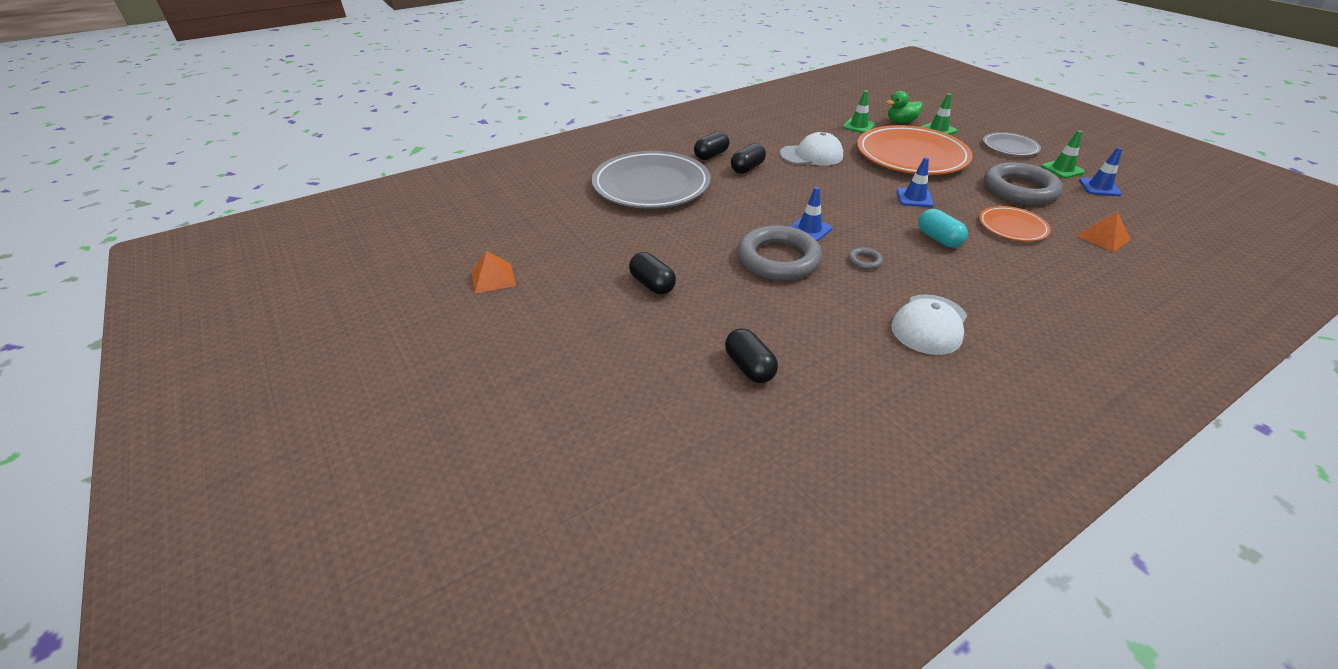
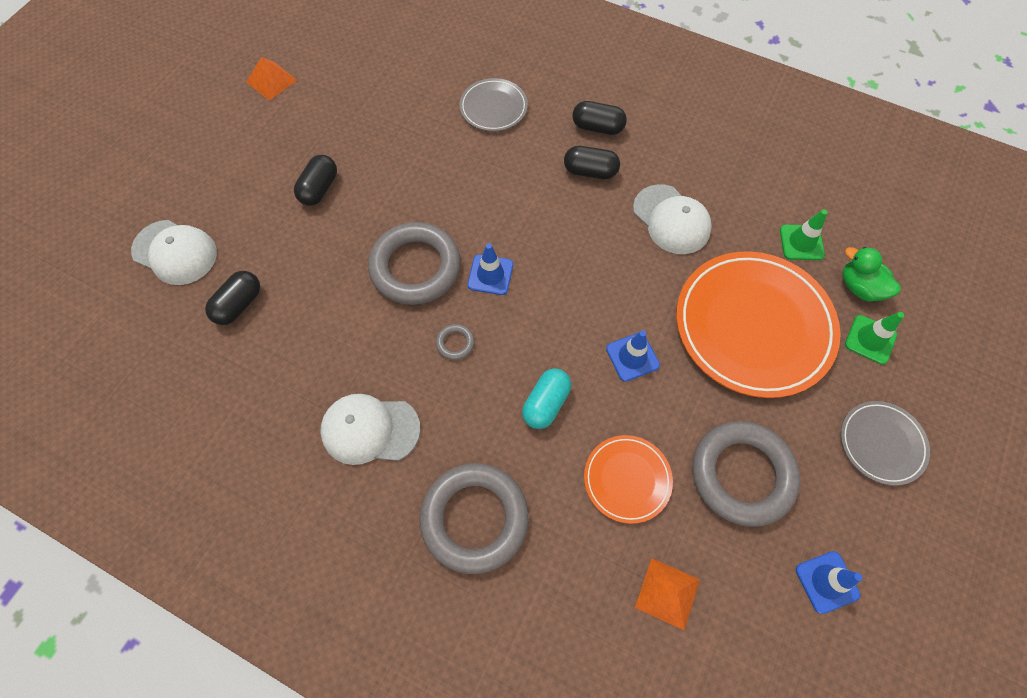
camera: 60 degrees right, 25 degrees up
(648, 396) = (175, 252): none -> white cap
(651, 185) = (493, 107): grey plate -> grey plate, size x0.50
(1030, 296) = (474, 518): none -> grey ring
(1062, 169) = (853, 525): green traffic cone -> none

